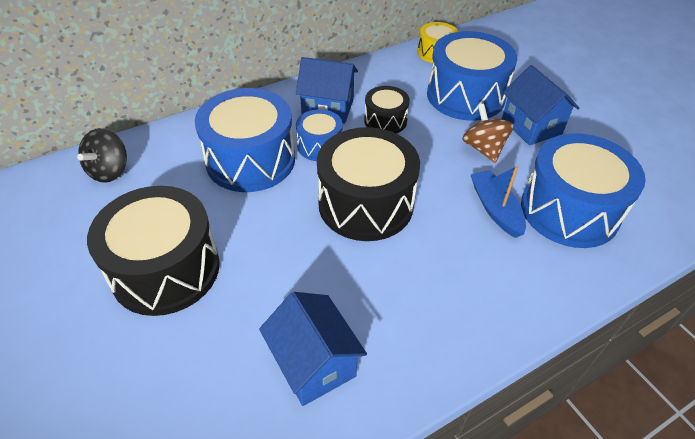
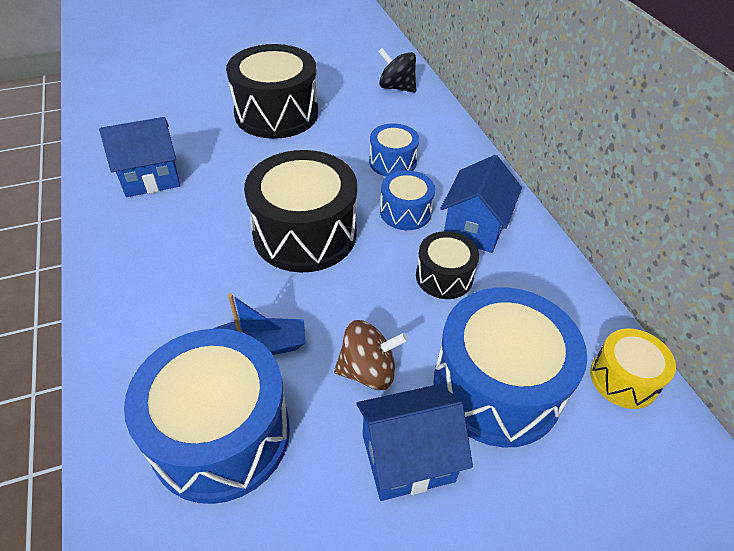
camera: 100 degrees right, 0 degrees up
(250, 160) = (392, 162): blue drum -> blue drum, size x0.52

